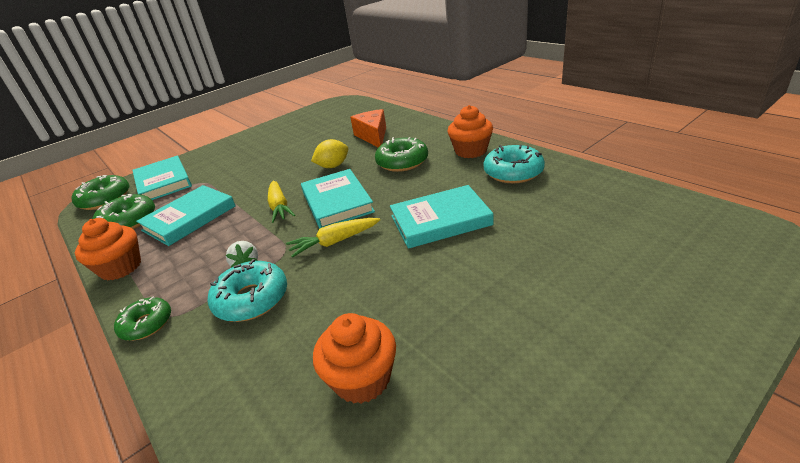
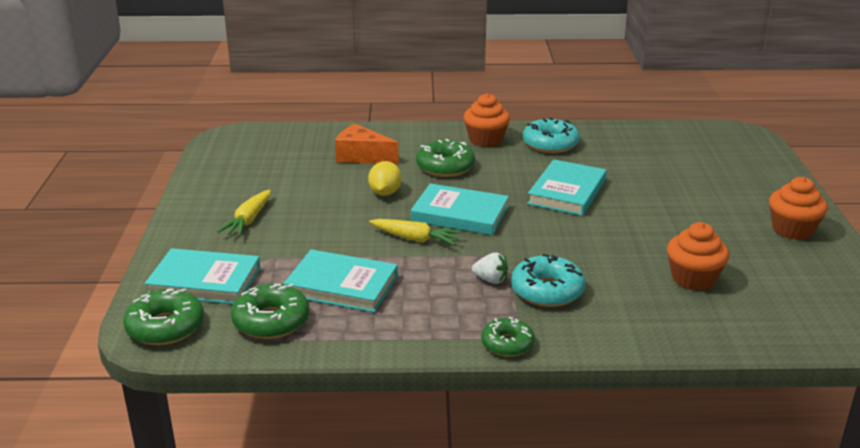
camera: 55 degrees left, 5 degrees down
(121, 267) = (377, 342): orange cupcake -> orange cupcake (792, 230)
(189, 218) = (342, 286): turquoise book -> turquoise book turned 60 degrees counterclockwise
(334, 242) = (524, 236): yellow carrot -> yellow carrot (248, 220)

